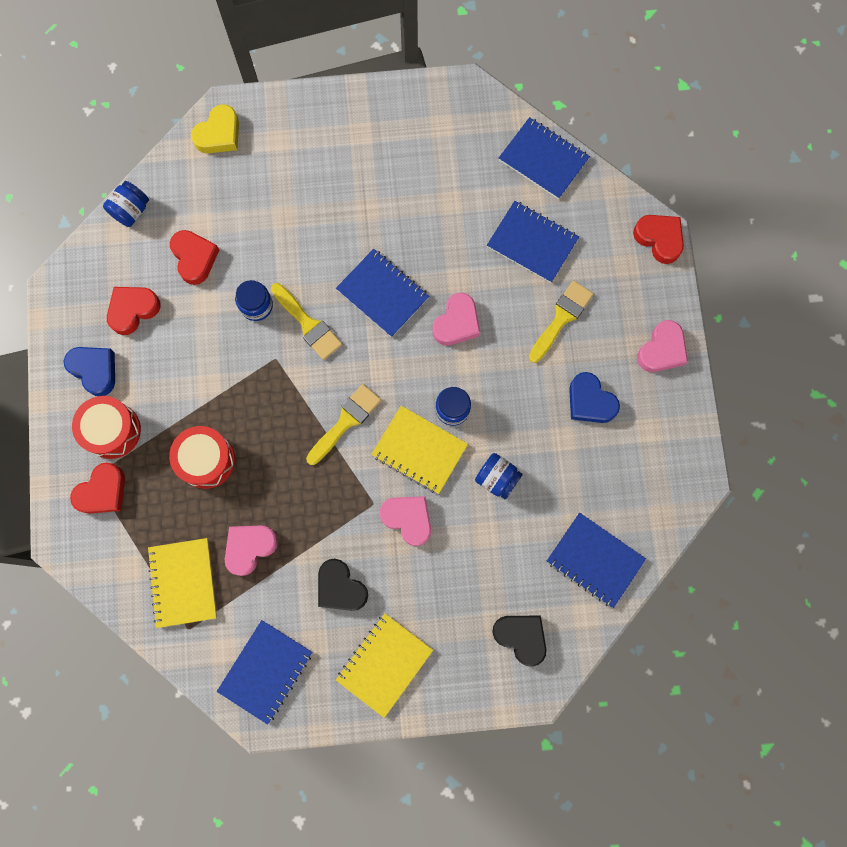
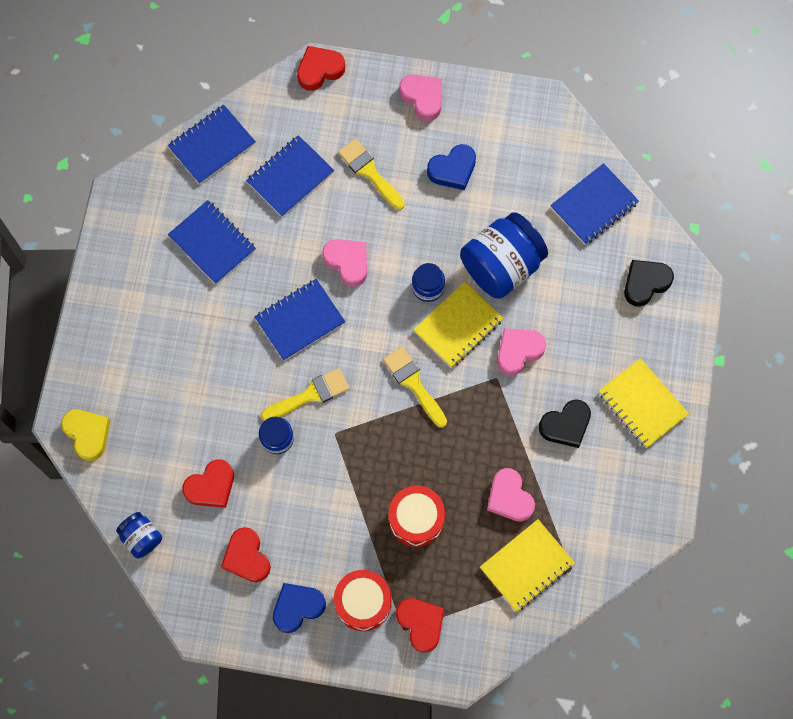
camera: 75 degrees left, 5 degrees down
(183, 582) = (526, 565): yellow notebook -> yellow notebook turned 45 degrees counterclockwise
(194, 258) = (211, 486): red heart -> red heart turned 150 degrees clockwise
(265, 671) = (625, 509): blue notebook -> blue notebook (212, 243)
(497, 478) = (501, 266): blue jar -> blue jar, size x1.98

